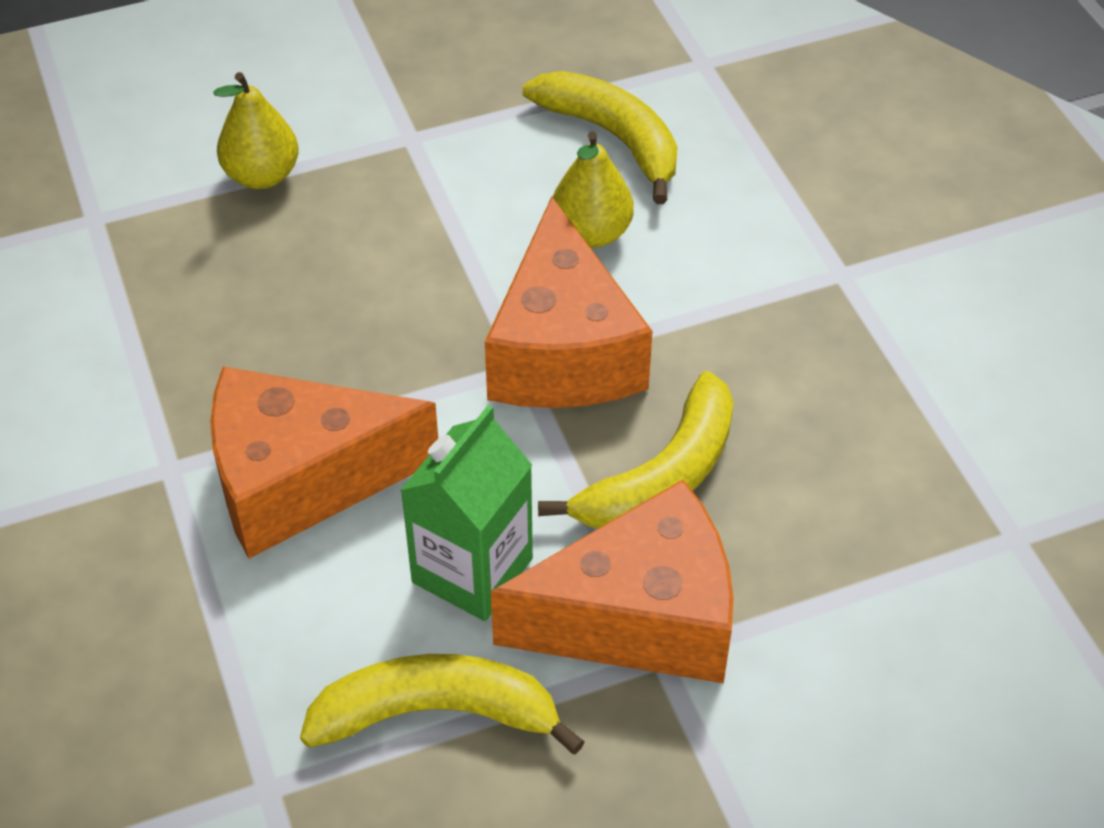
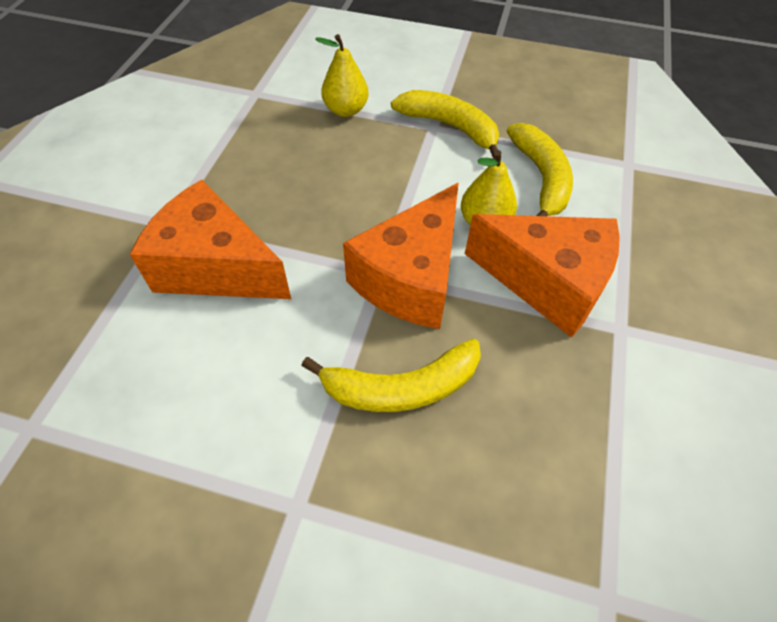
camera: 35 degrees right, 5 degrees up
(436, 713) = (147, 447): yellow banana -> yellow banana (450, 127)
(472, 570) = (247, 374): green carton -> none
(639, 618) = (307, 471): orange cheese -> orange cheese (547, 282)

